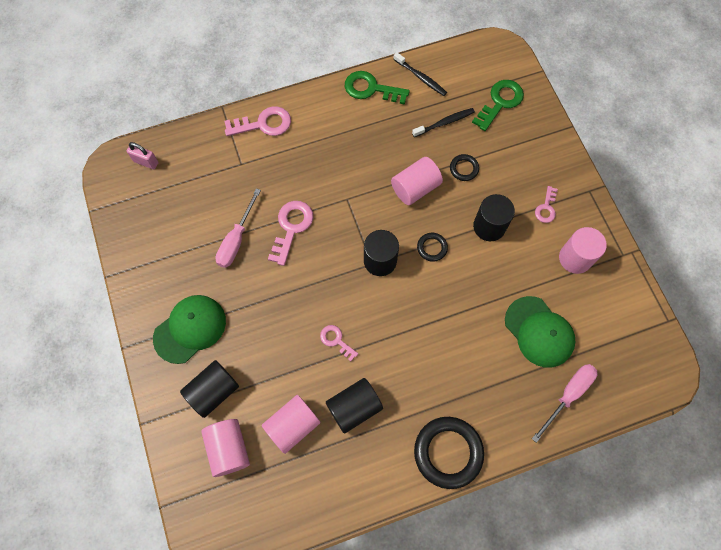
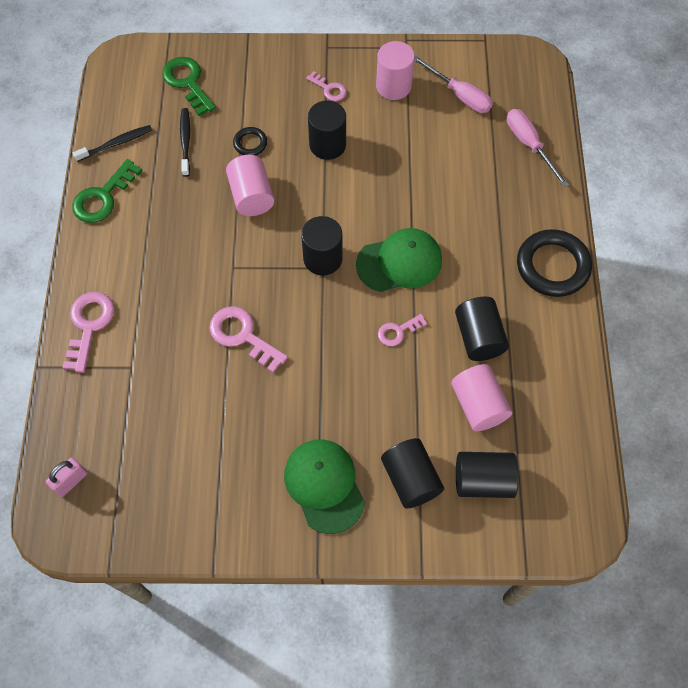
camera: 70 degrees left, 5 degrees down
(229, 449) = (483, 480): pink cylinder -> black cylinder
(236, 240) = (231, 401): pink screwdriver -> pink screwdriver (459, 95)
(432, 248) = (329, 204): black ring -> none
(539, 332) = (457, 144): green cap -> green cap (399, 262)

